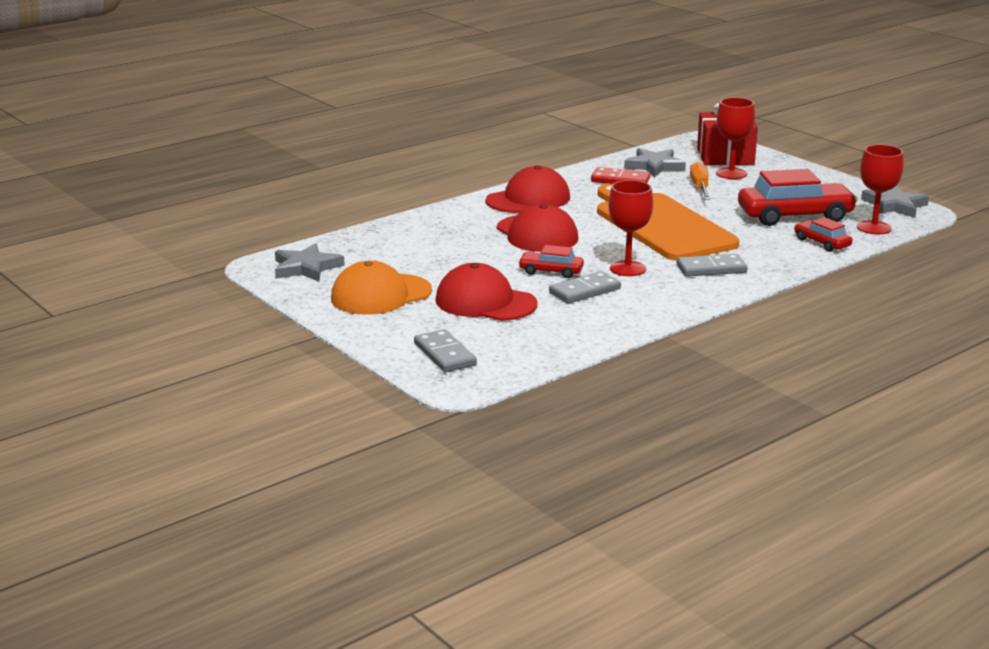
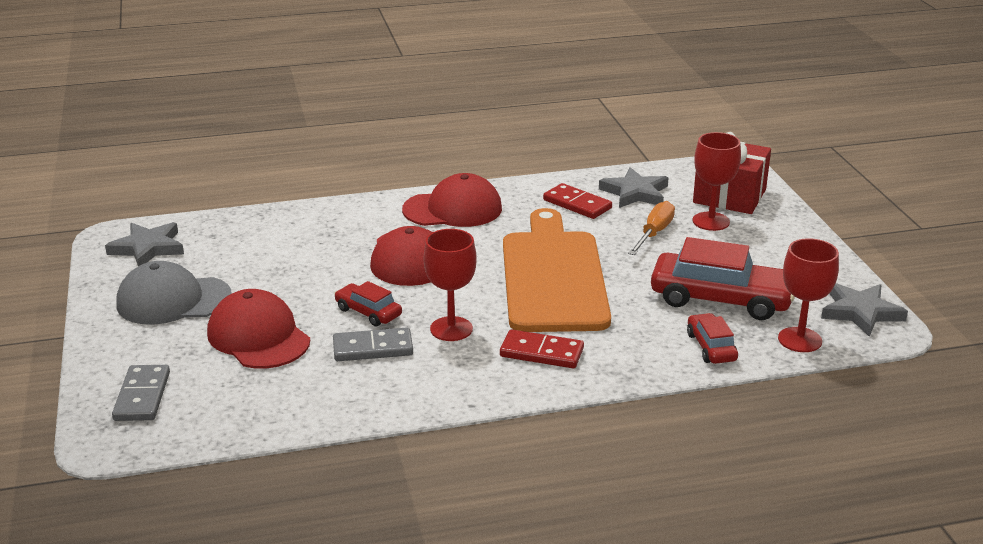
camera: 25 degrees right, 5 degrees up
(381, 295) = (173, 300): orange cap -> grey cap
(711, 269) = (541, 353): grey domino -> red domino

